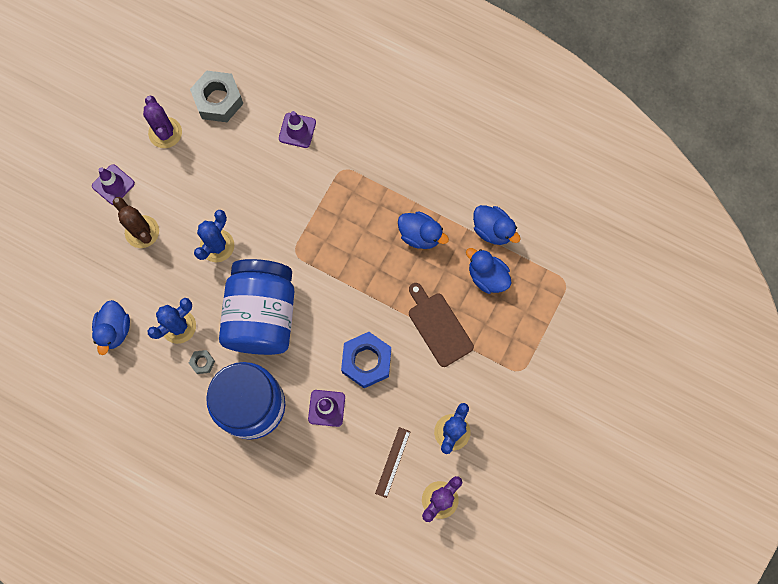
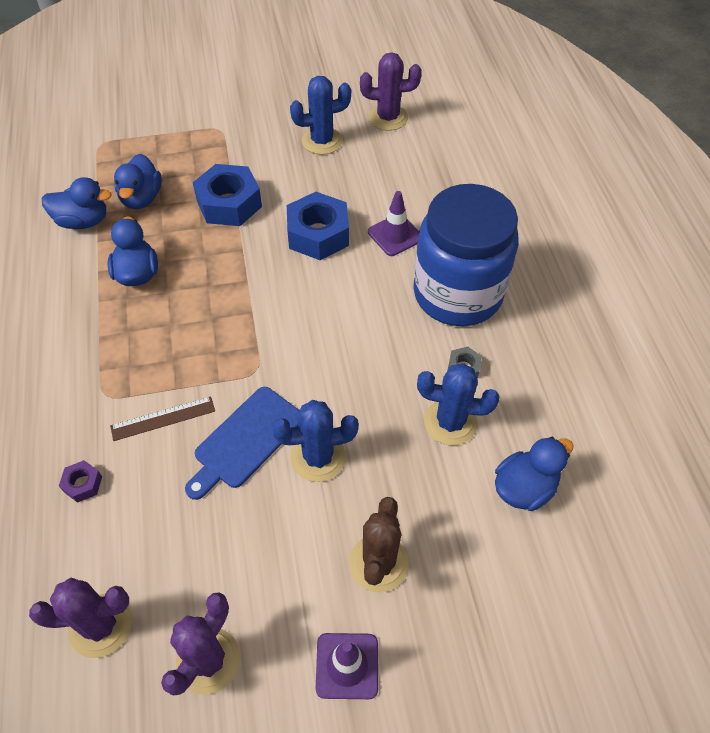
camera: 130 degrees left, 20 degrees down
(218, 100) = (100, 625): grey nut -> purple cactus
(256, 218) = (246, 440): none -> blue cutting board
(262, 315) = (357, 351): blue jar -> none
(297, 130) = (82, 484): purple traffic cone -> purple nut
(392, 462) = (391, 162): brown ruler -> brown ruler (163, 418)
(438, 326) = (229, 203): brown cutting board -> blue nut
(493, 230) = (83, 221): blue duck -> blue duck turned 90 degrees clockwise

